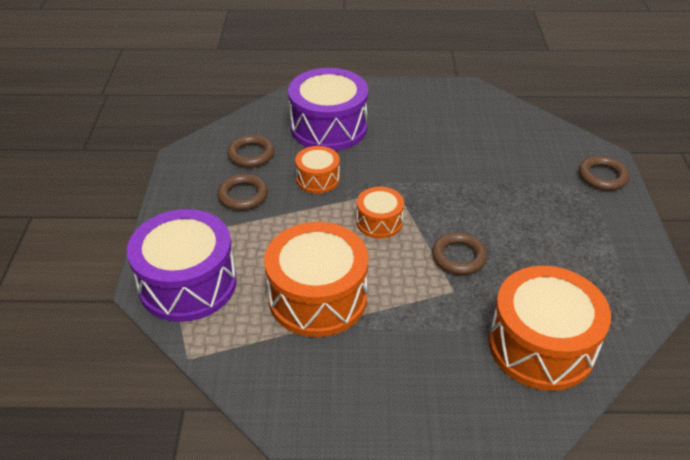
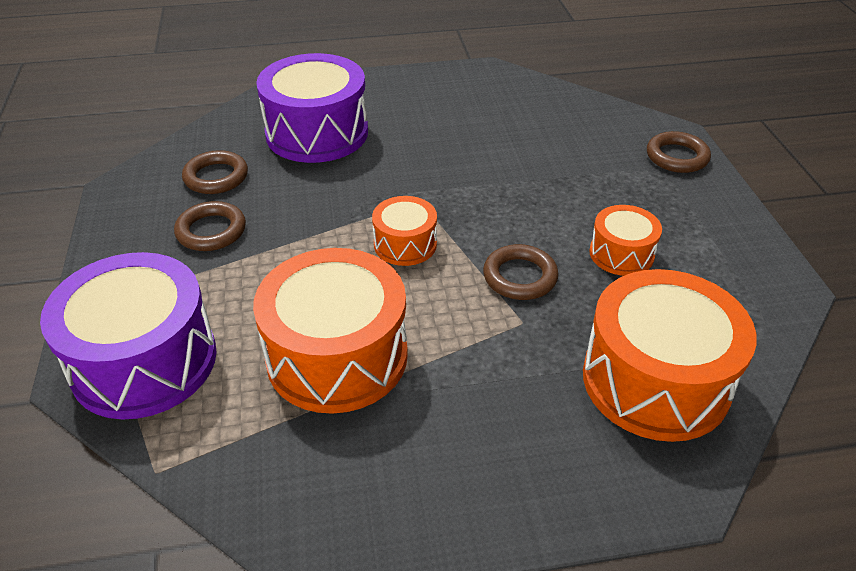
camera: 10 degrees left, 0 degrees up
(318, 179) = (312, 198): orange drum -> orange drum (621, 254)

